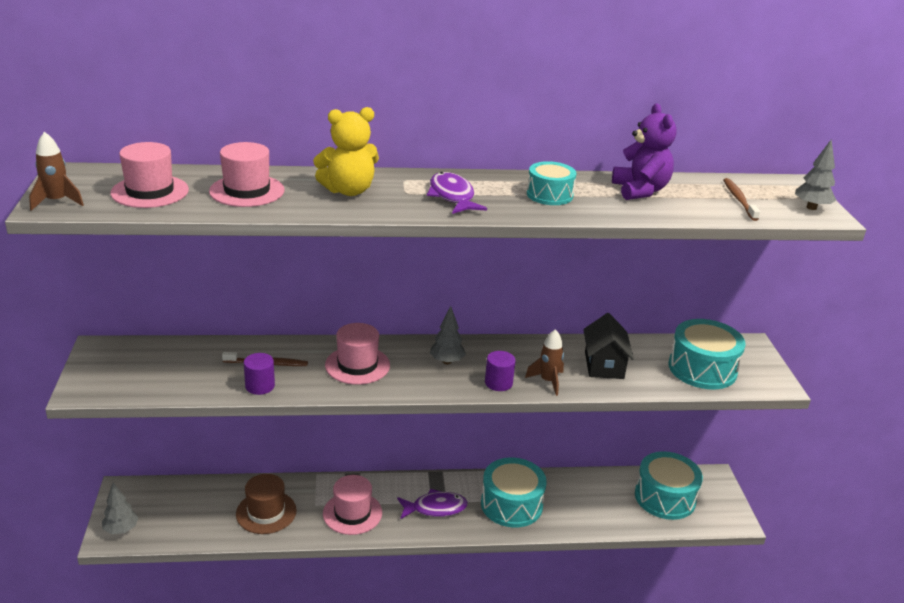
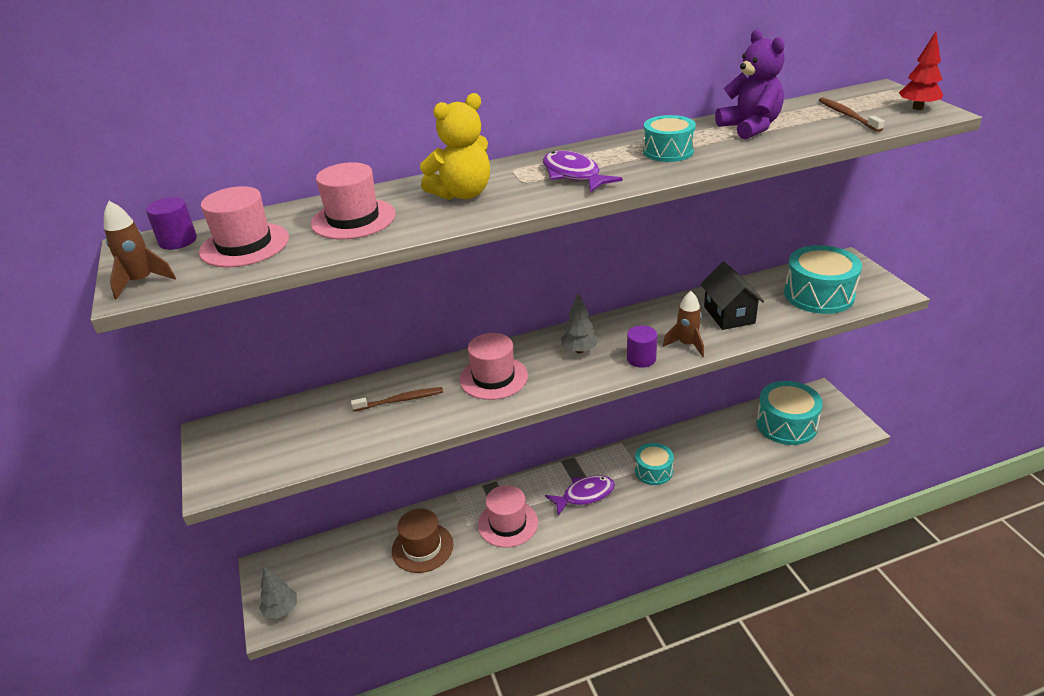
camera: 10 degrees left, 5 degrees up
(260, 386) = (405, 426): purple cylinder -> purple cylinder (178, 241)
(511, 504) = (653, 471): turquoise drum -> turquoise drum, size x0.61
(811, 207) = (917, 108): grey tree -> red tree

